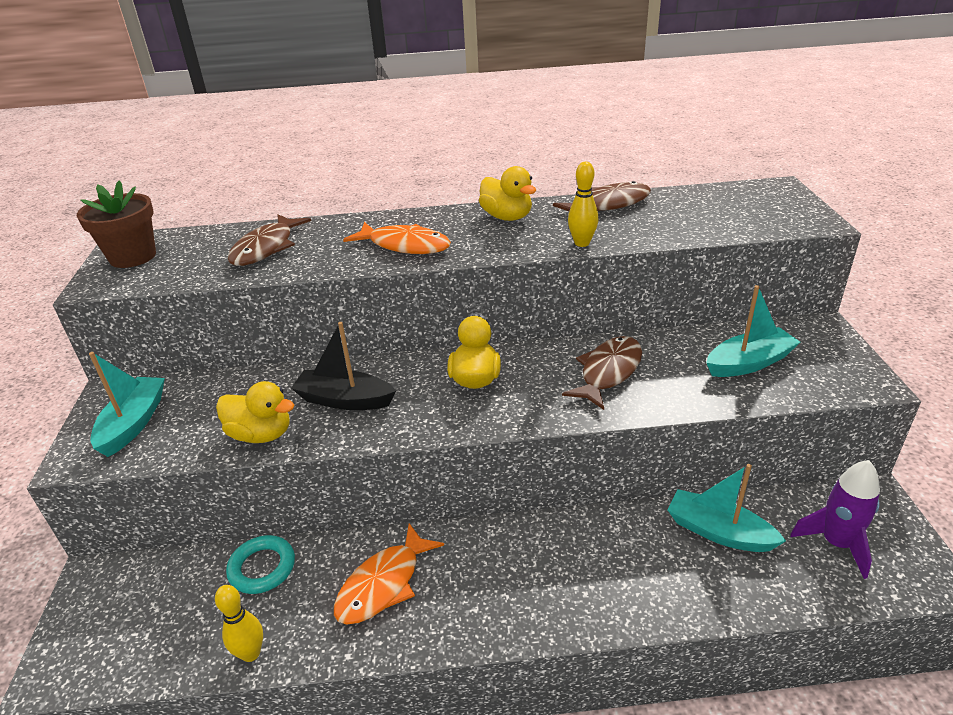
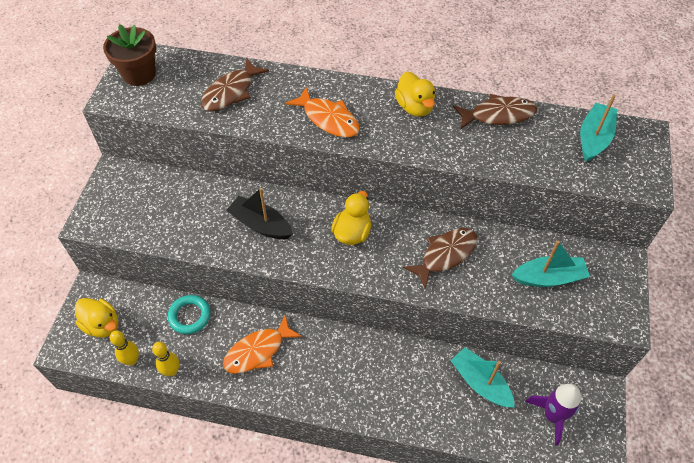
camera: 15 degrees right, 20 degrees up
(133, 423) = (125, 203): turquoise boat -> turquoise boat (594, 138)
(261, 434) = (201, 238): yellow duck -> yellow duck (102, 325)
(582, 243) = (456, 156): yellow bowling pin -> yellow bowling pin (132, 360)

